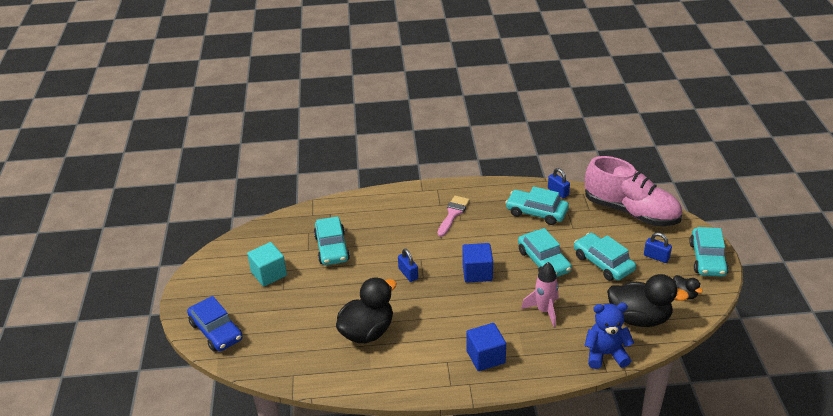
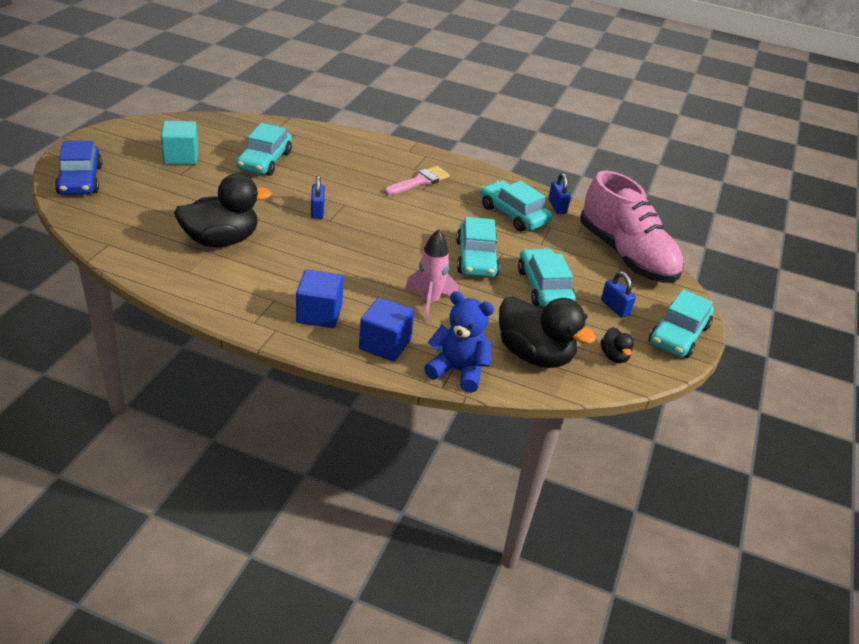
camera: 20 degrees right, 0 degrees up
(477, 272) = (391, 239): blue cube -> blue cube (385, 344)

